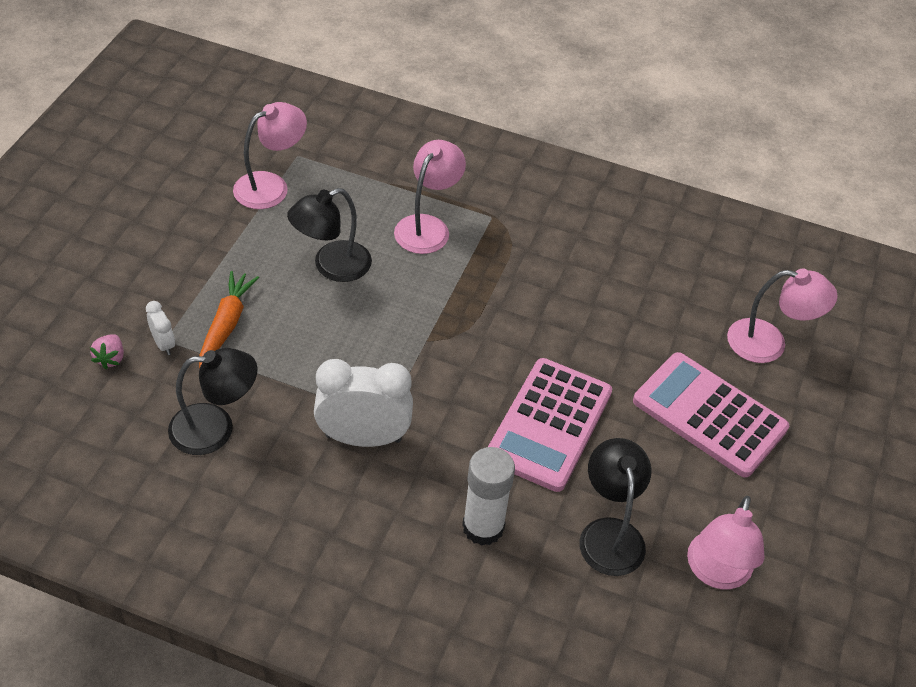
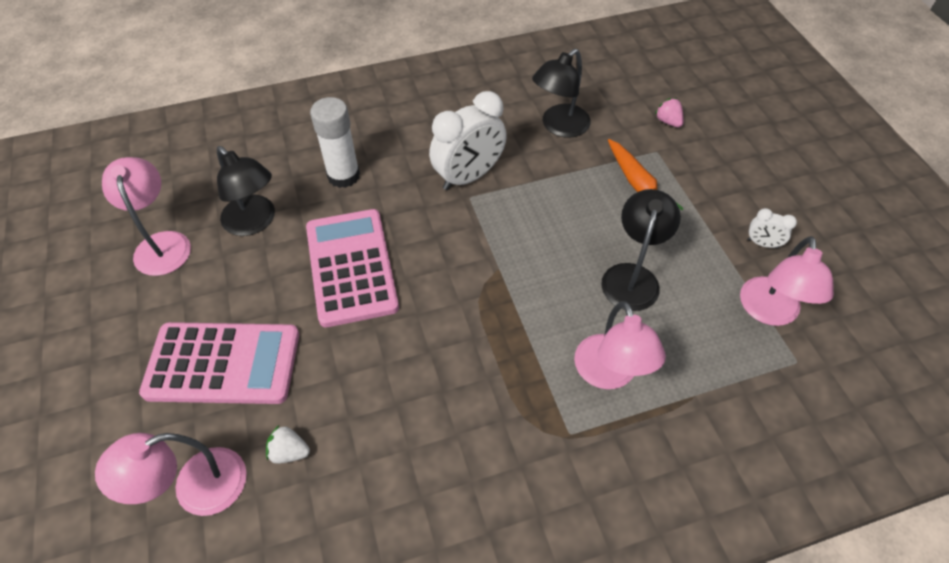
camera: 145 degrees right, 5 degrees up
(163, 344) = (654, 148): white clock -> white clock (762, 243)
(690, 324) = (289, 452): none -> white strawberry

